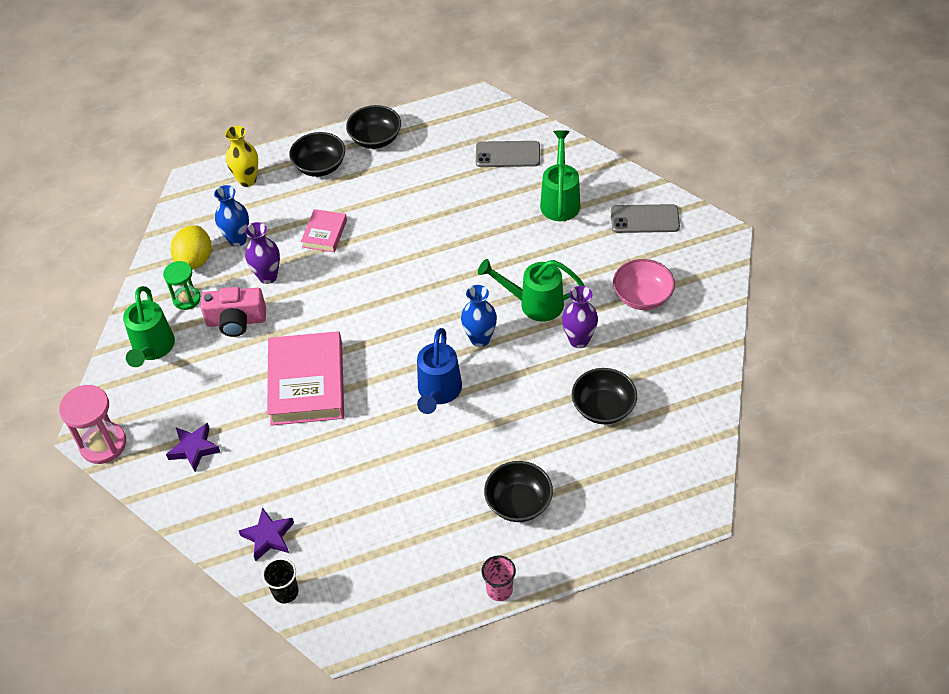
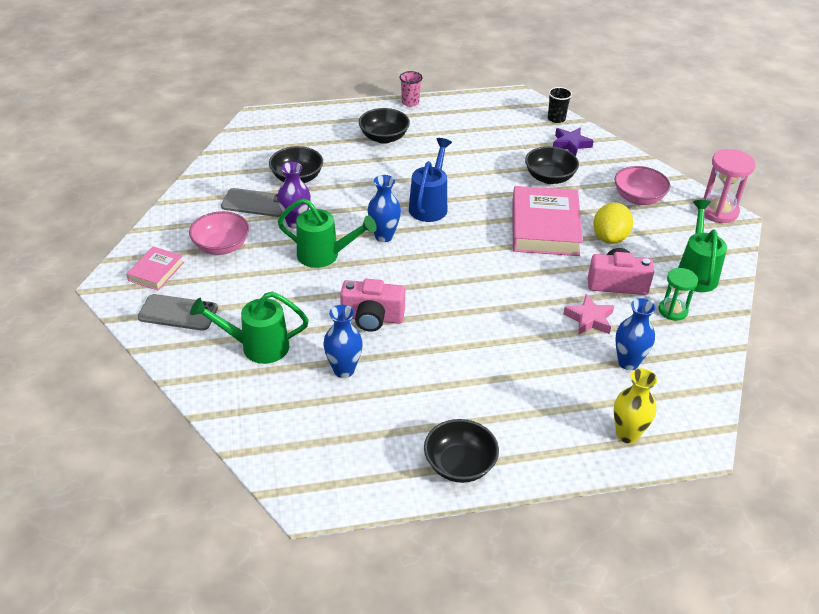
camera: 175 degrees left, 10 degrees down
(194, 449) = (638, 198): purple star -> pink bowl
(195, 260) = (673, 347): yellow lemon -> yellow lemon (610, 238)
(268, 276) = (589, 319): purple vase -> pink star
(320, 166) = (534, 437): black bowl -> black bowl (549, 178)
(324, 233) = (528, 353): pink book -> pink book (156, 271)
(469, 244) = (372, 318): none -> pink camera
(480, 193) = (344, 370): none -> blue vase
(507, 154) = (296, 412): grey phone -> grey phone (255, 203)
(560, 200) = (257, 347): green watering can -> green watering can turned 75 degrees clockwise

